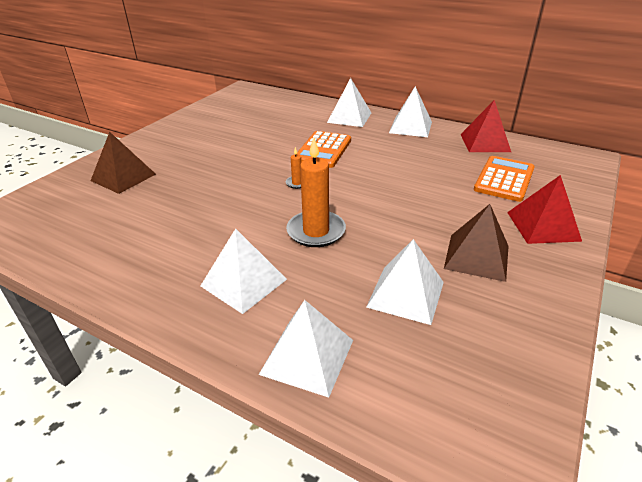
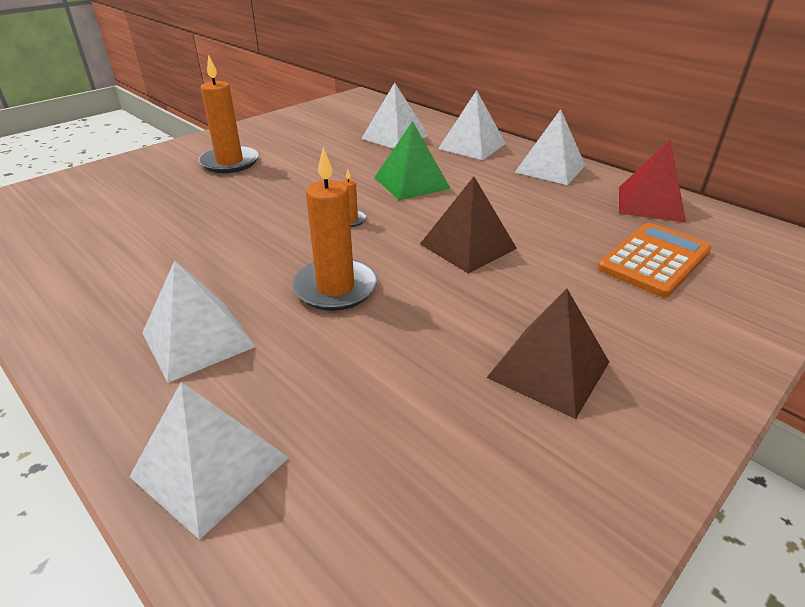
camera: 15 degrees right, 0 degrees up
(123, 177) = (150, 181): brown pyramid -> brown pyramid (468, 246)
(177, 153) = (230, 162): none -> orange candle
(323, 150) = (411, 183): orange calculator -> green pyramid
(406, 294) = (407, 404): white pyramid -> white pyramid (395, 137)
(542, 226) = (683, 342): red pyramid -> none

